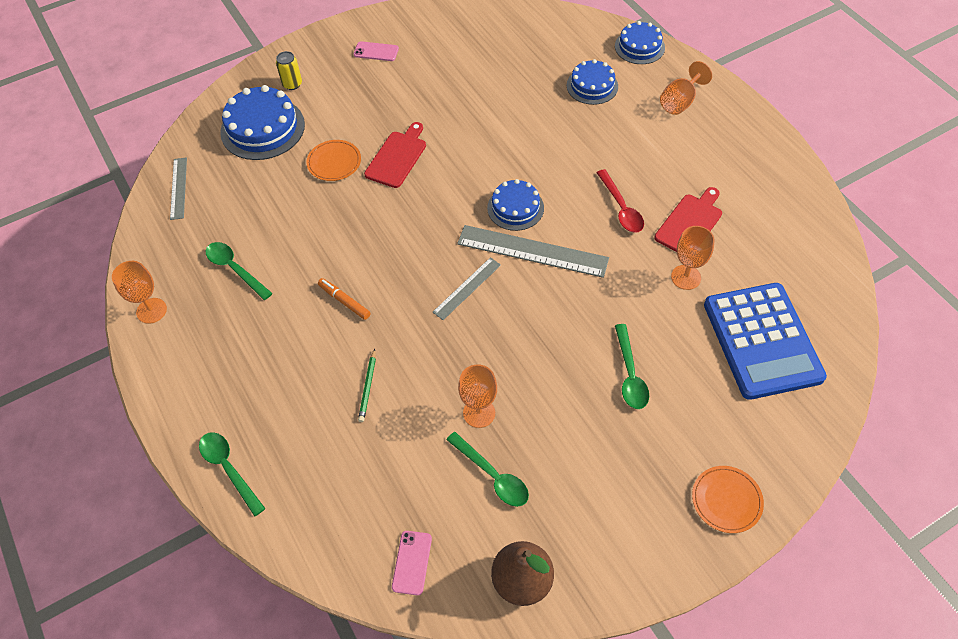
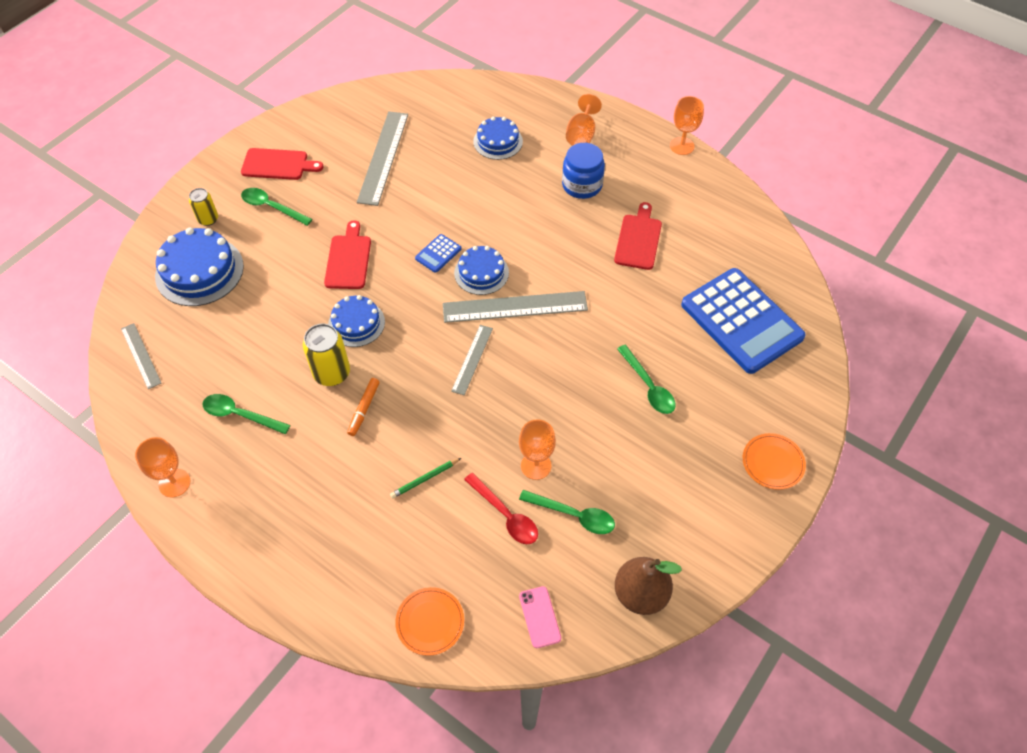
camera: 25 degrees left, 0 degrees up
(229, 469) = (329, 601): green spoon -> green spoon (272, 207)
(332, 258) = (332, 373): none -> yellow can
(334, 162) = (289, 282): orange plate -> orange plate (430, 622)
(344, 301) = (364, 409): orange marker -> orange marker turned 90 degrees counterclockwise
(368, 387) = (425, 479): green pencil -> green pencil turned 75 degrees clockwise
(376, 51) = (278, 164): pink phone -> red cutting board
(475, 71) = (383, 157): none -> grey ruler
(483, 177) = (438, 253): none -> blue calculator
(621, 208) = (574, 244): red spoon -> red spoon (505, 515)
(639, 47) = (523, 94): blue cake -> blue cake (356, 323)
(656, 152) = (582, 185): none -> blue jar
(686, 277) = (656, 287): orange goblet -> orange goblet (682, 146)

